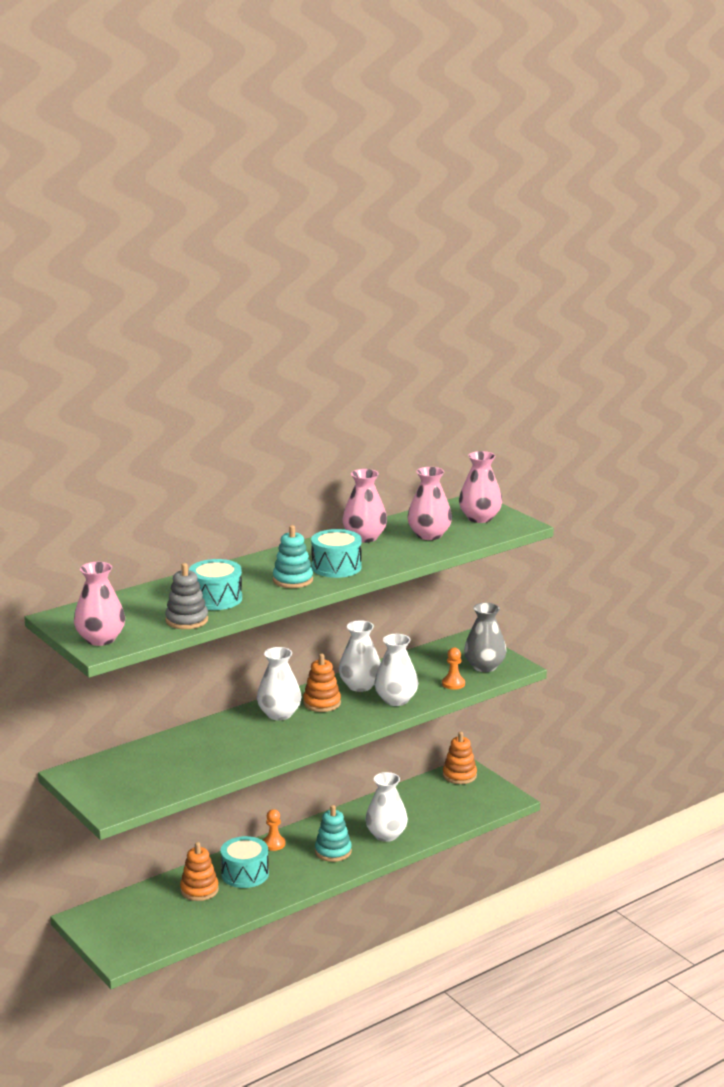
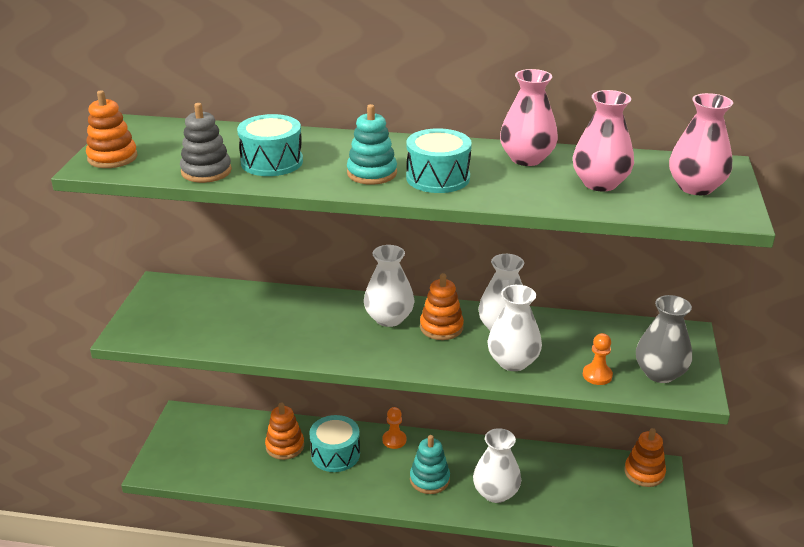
camera: 45 degrees right, 10 degrees up
(100, 639) = (112, 158): pink vase -> orange stacking toy

